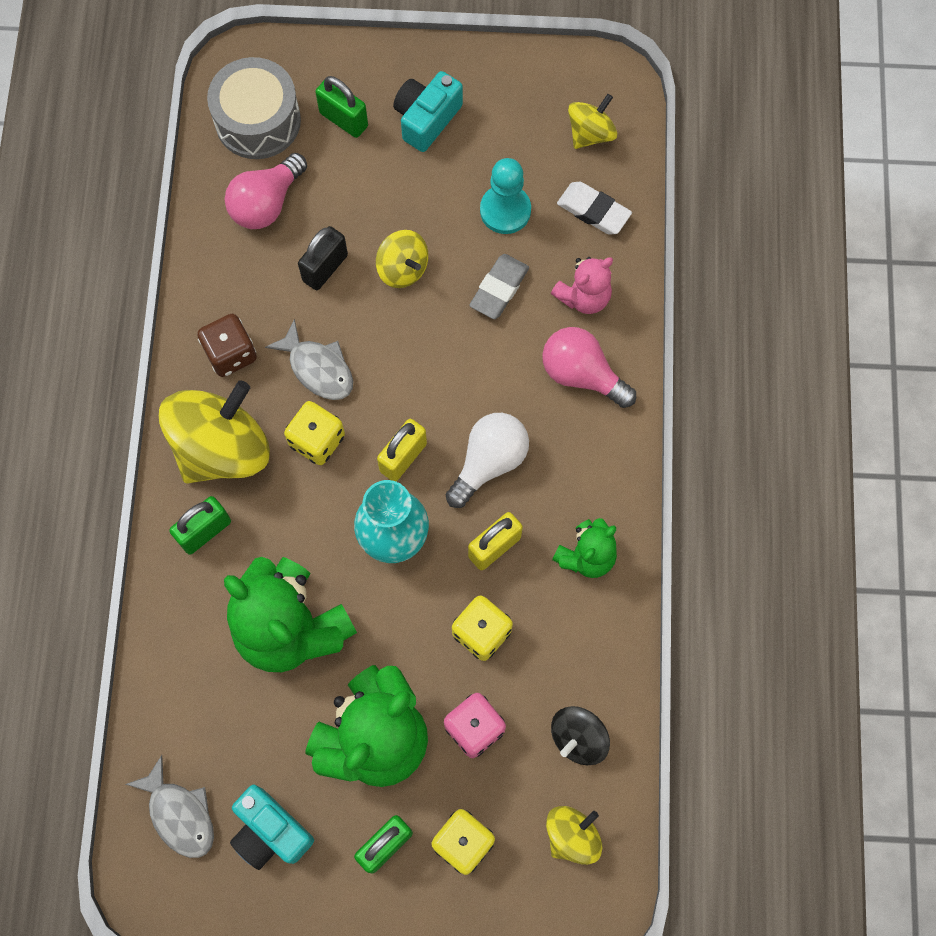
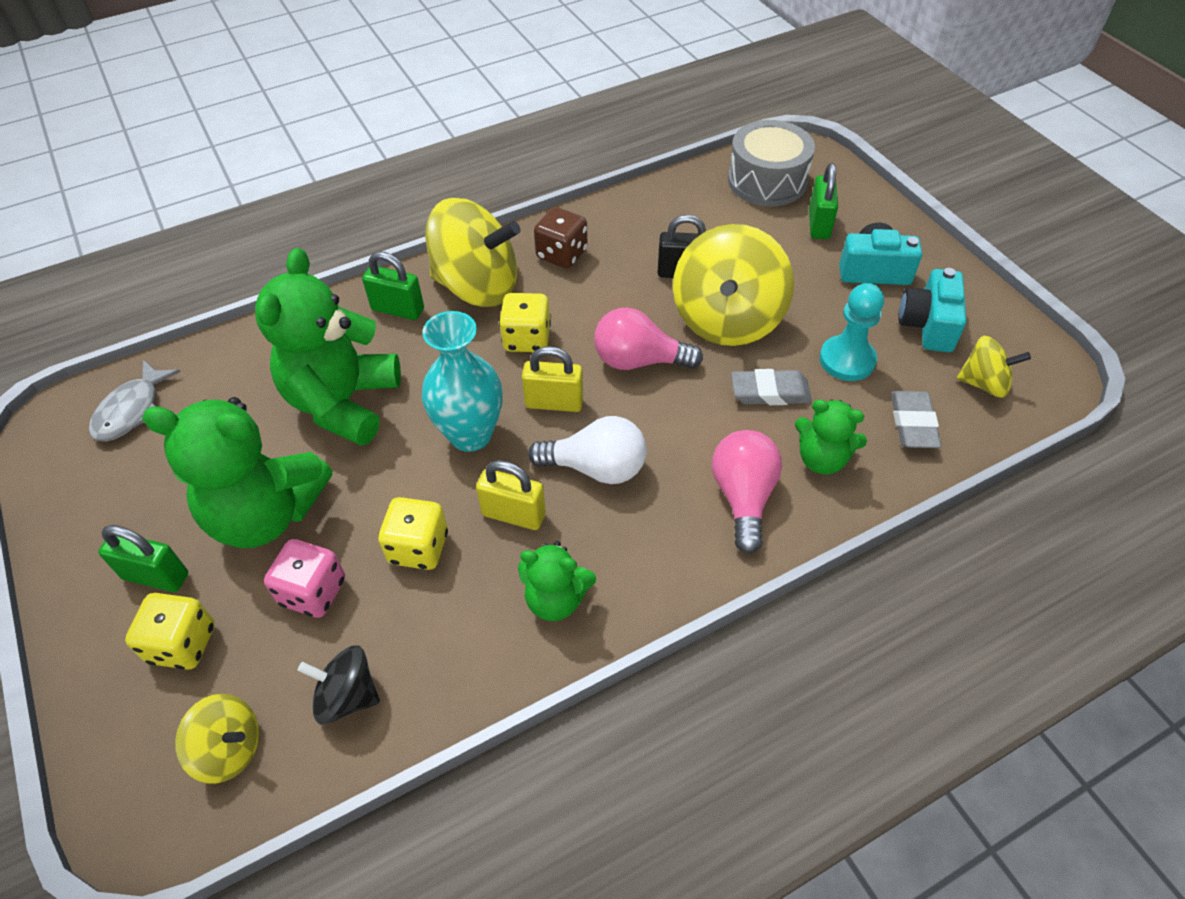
camera: 60 degrees right, 20 degrees down
(266, 203) = (705, 216): pink light bulb -> pink light bulb (639, 360)
(270, 831) = (138, 480): turquoise camera -> turquoise camera (928, 325)
(318, 368) = (592, 309): grey fish -> none
(403, 268) = (727, 319): yellow spinning top -> yellow spinning top, size x1.92
(583, 297) = (822, 459): pink teddy bear -> green teddy bear
(593, 211) = (913, 423): white eraser -> grey eraser

